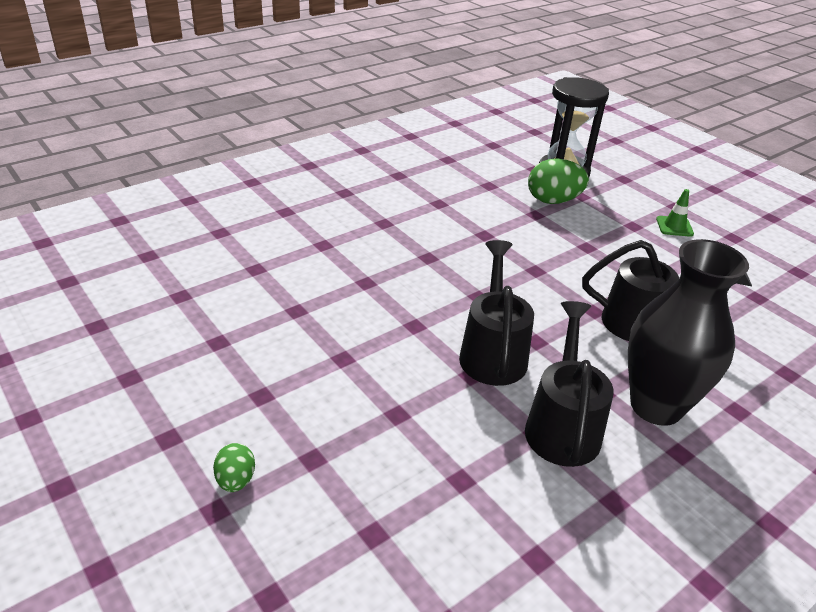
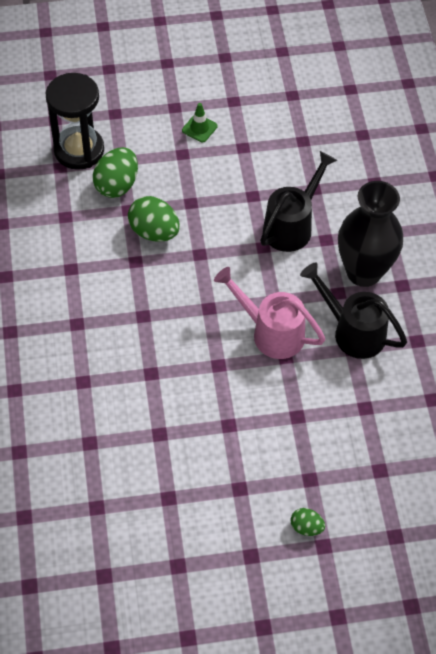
camera: 60 degrees left, 20 degrees up
(493, 352) = (271, 332): black watering can -> pink watering can
(528, 235) = (154, 232): none -> green egg

